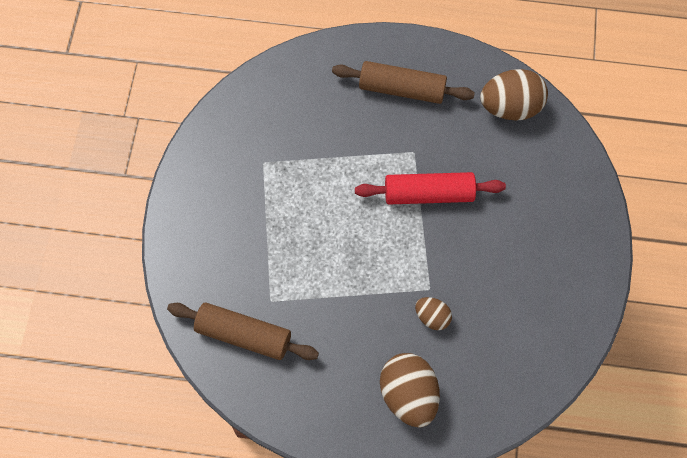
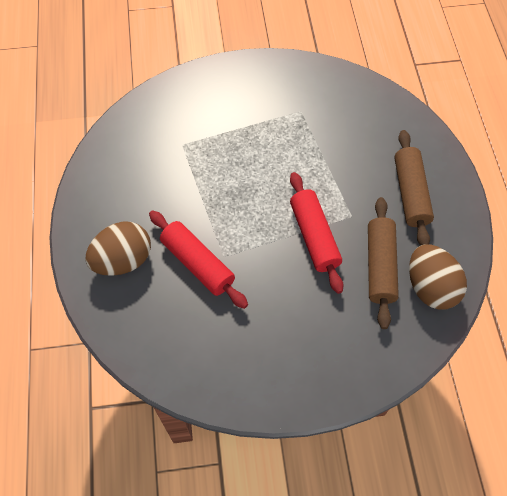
camera: 75 degrees right, 5 degrees down
(243, 335) = (149, 134): brown rolling pin -> brown rolling pin (380, 266)
(432, 317) = (197, 264): brown egg -> red rolling pin

